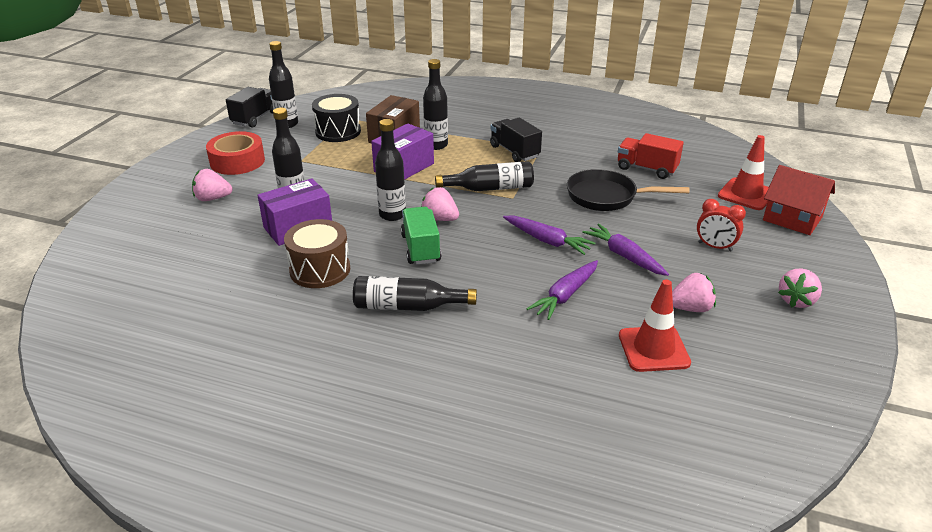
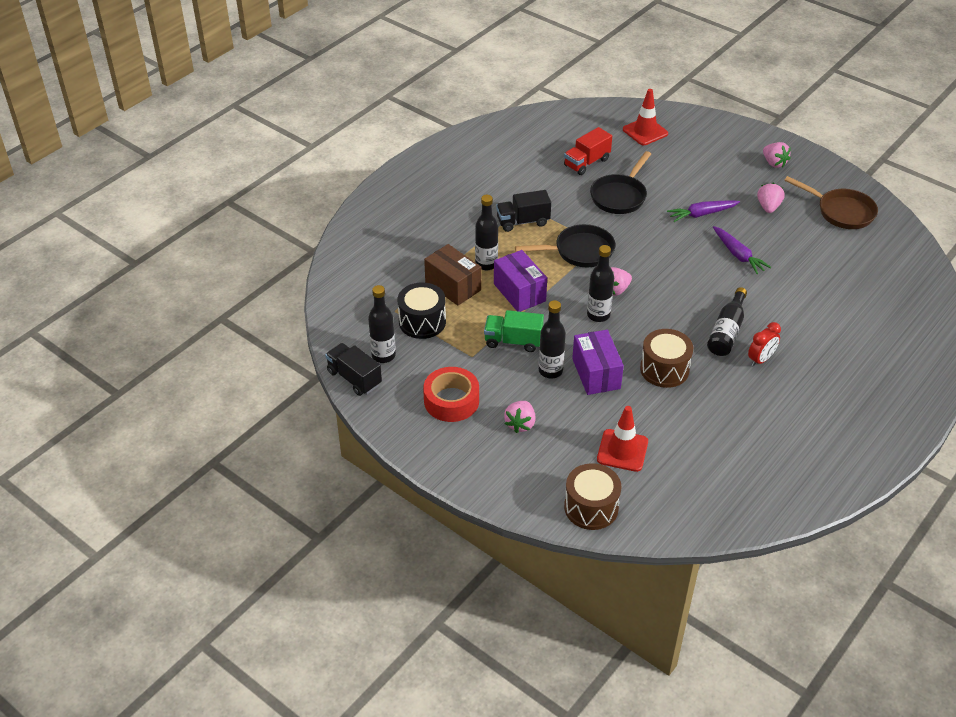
camera: 70 degrees left, 10 degrees up
(96, 255) = (591, 507): none -> brown drum
(421, 248) = (654, 309): green truck -> green truck (513, 341)
(490, 188) = (579, 251): black bottle -> black pan
(547, 241) = (669, 244): purple carrot -> none
(653, 349) = (803, 236): red traffic cone -> red traffic cone (622, 450)
(715, 247) = (705, 171): red clock -> red clock (760, 359)
(748, 382) = (841, 212): none -> brown pan
(792, 218) = (684, 125): red house -> none

